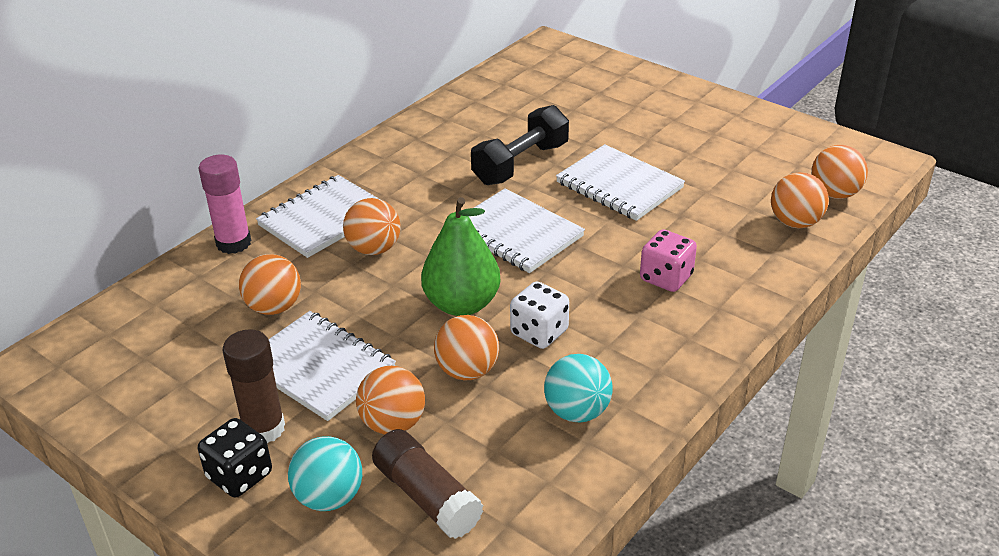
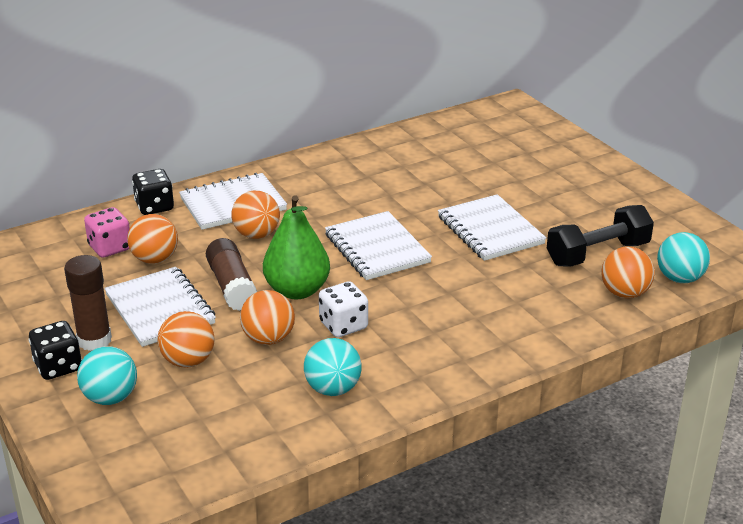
camera: 20 degrees right, 5 degrees down
(233, 243) = (154, 207): pink glue stick -> black dice
(427, 496) = (180, 416): brown glue stick -> brown glue stick (232, 286)
(520, 164) = (418, 196): black dumbbell -> black dumbbell (597, 254)
(666, 278) = (477, 310): pink dice -> pink dice (110, 248)
(834, 194) = (679, 278): orange ball -> turquoise ball

